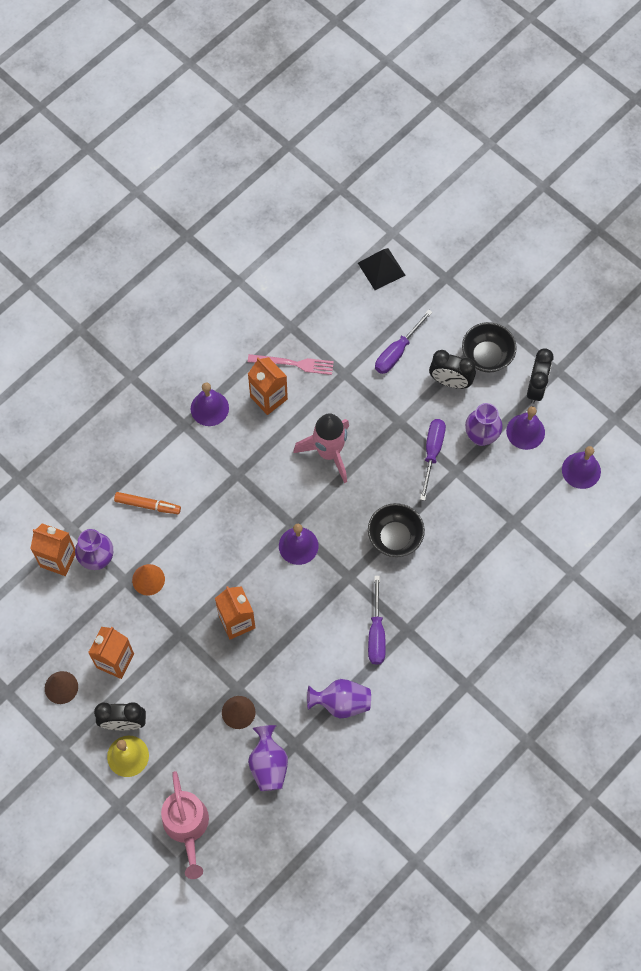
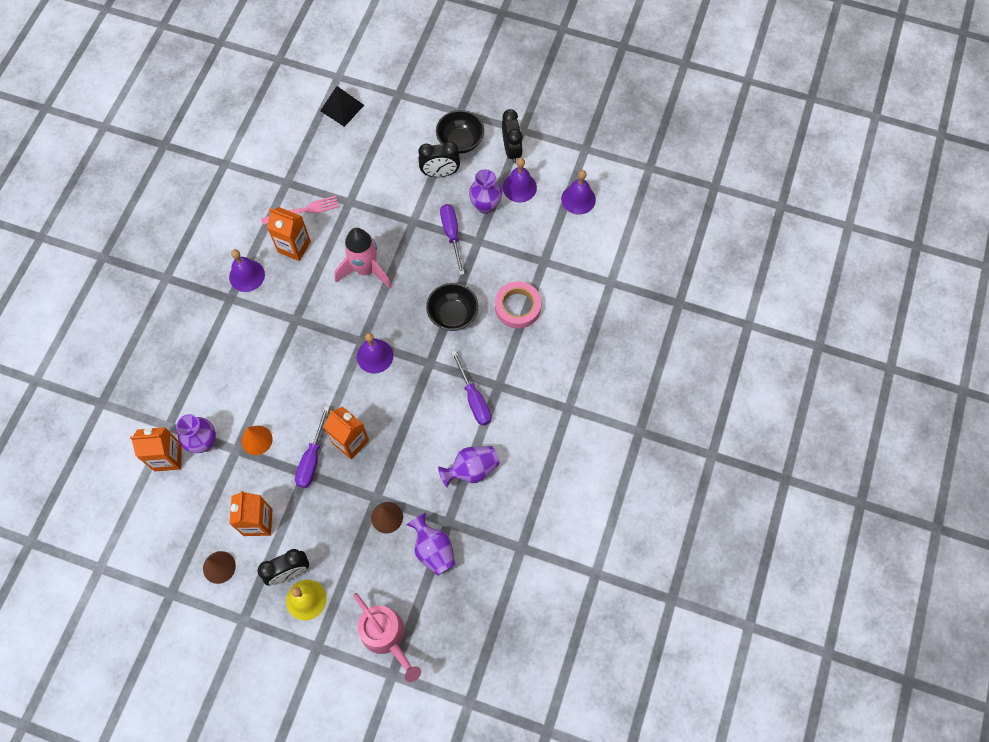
camera: 25 degrees left, 0 degrees up
(147, 505) = (228, 378): orange marker -> none
(397, 352) = (385, 167): purple screwdriver -> purple screwdriver (312, 459)
(464, 558) = (517, 307): none -> pink tape

